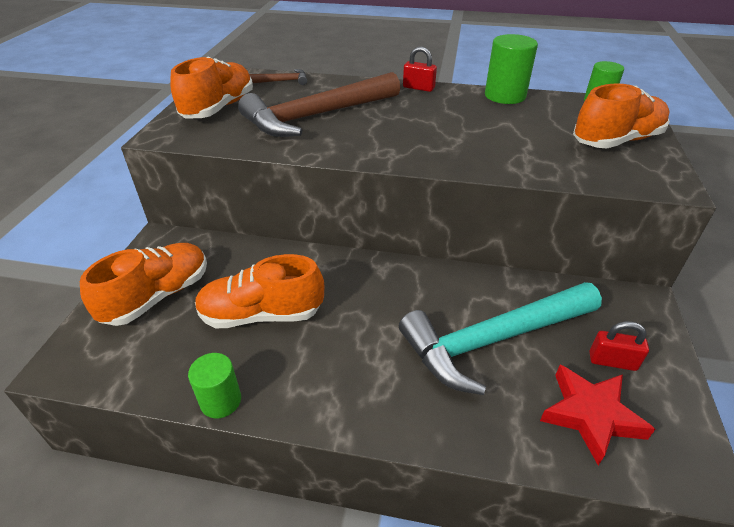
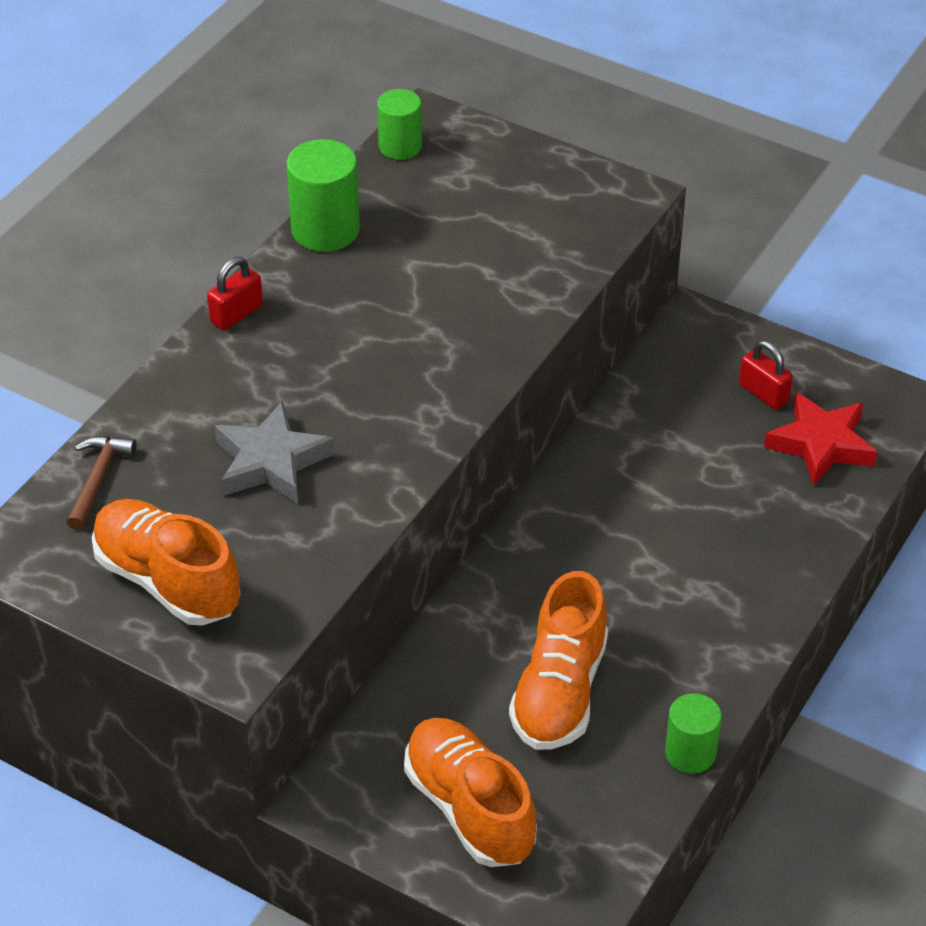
camera: 70 degrees left, 5 degrees up
(317, 116) = (271, 462): brown hammer -> grey star
(493, 339) = (695, 477): turquoise hammer -> none
(612, 361) = (763, 393): red padlock -> red padlock turned 75 degrees counterclockwise
(616, 141) = (515, 186): orange shoe -> none

